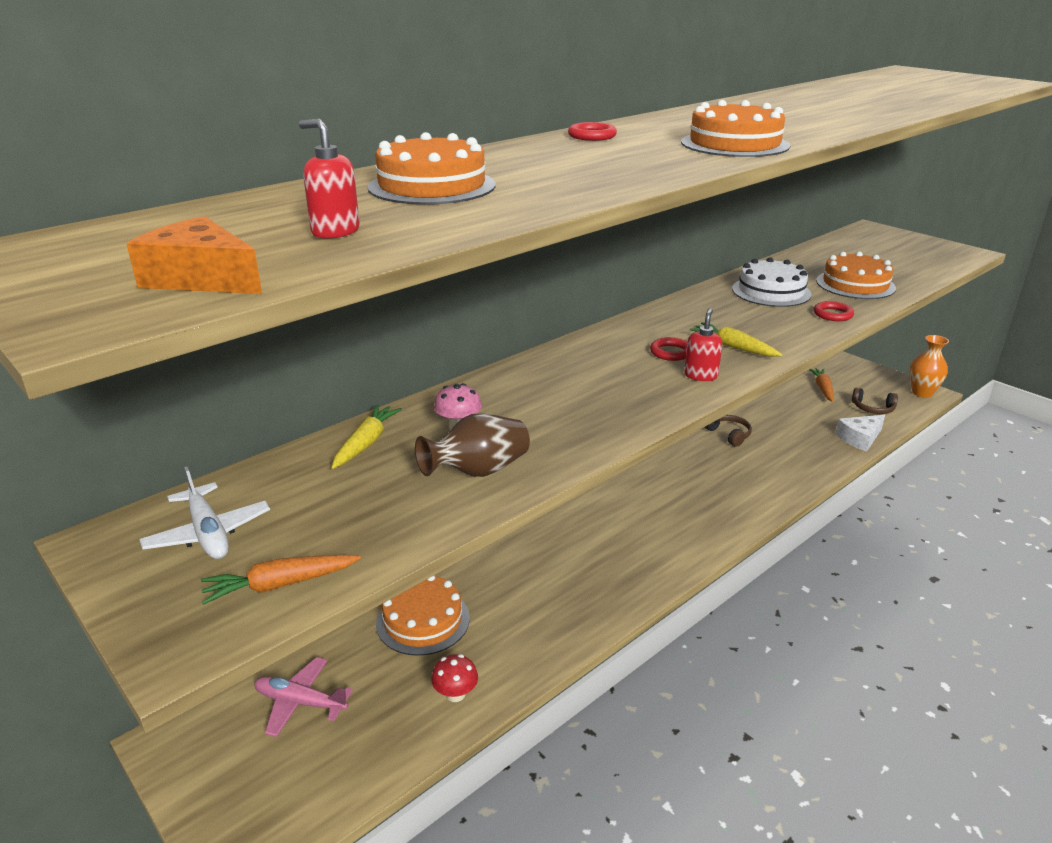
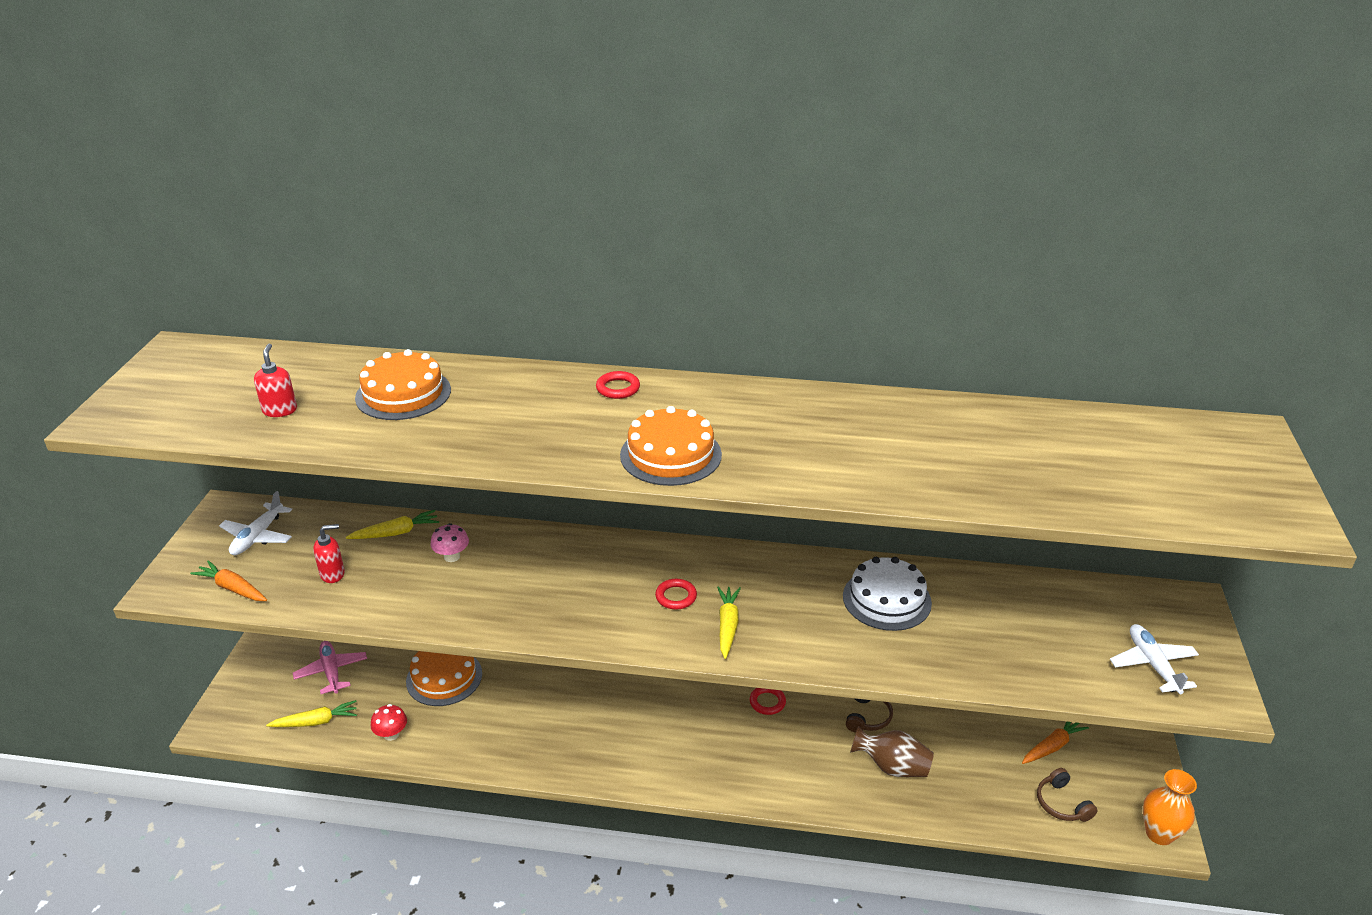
camera: 50 degrees right, 5 degrees up
(201, 278) = (176, 415): orange cheese -> none
(361, 750) = (316, 722): none -> yellow carrot
(478, 471) = (403, 594): brown vase -> brown vase (892, 767)
(700, 375) = (650, 630): red soap dispenser -> red soap dispenser (333, 574)
(832, 314) = (879, 658): red ring -> red ring (767, 702)
(855, 284) = (984, 646): orange cake -> none
(860, 438) = (981, 816): white cheese -> none
(919, 255) = (1152, 664): none -> white plane

